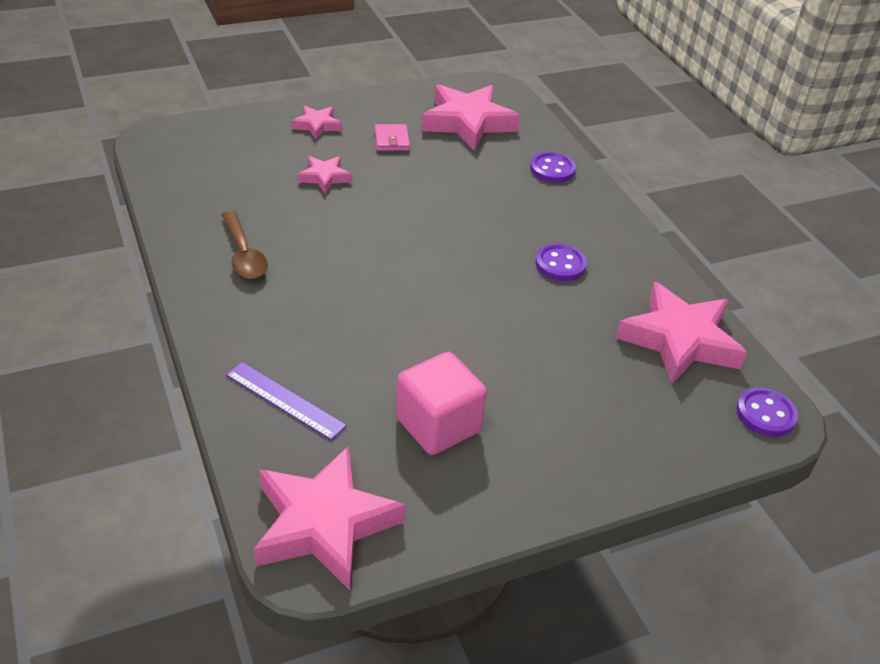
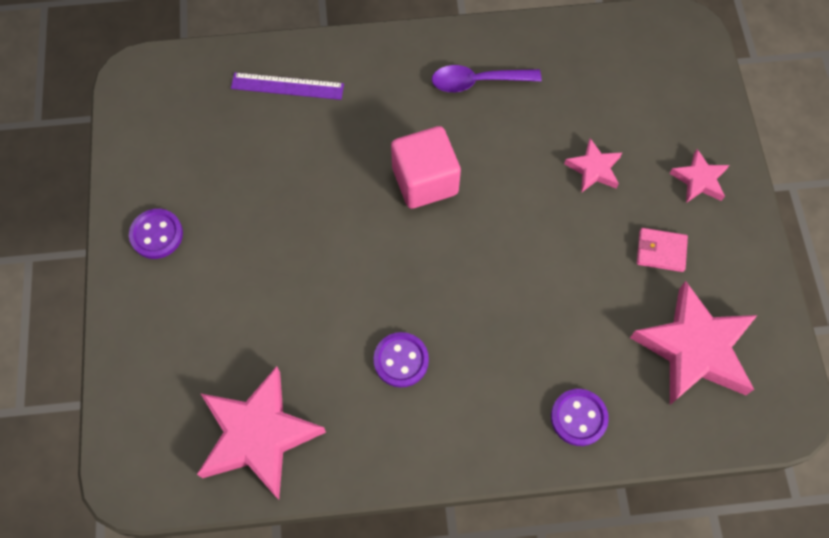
camera: 110 degrees right, 25 degrees up
(244, 254) = (478, 82): brown spoon -> purple spoon
(285, 400) = (287, 86): purple ruler -> purple ruler turned 45 degrees clockwise
(324, 524) = (162, 91): pink star -> none
(438, 425) = (225, 187): pink cube -> pink cube (425, 181)
(765, 414) = (141, 472): purple button -> purple button (156, 235)

